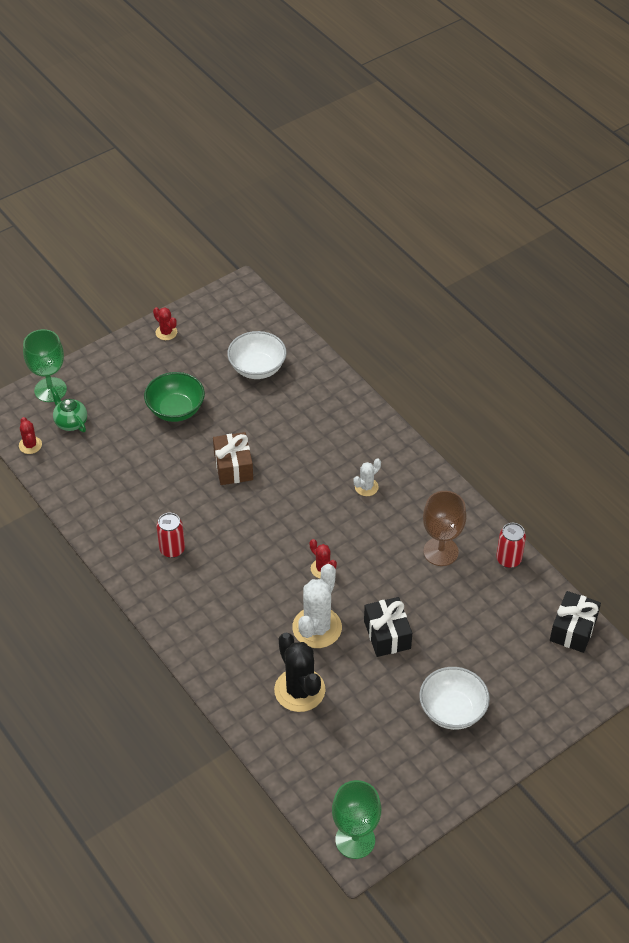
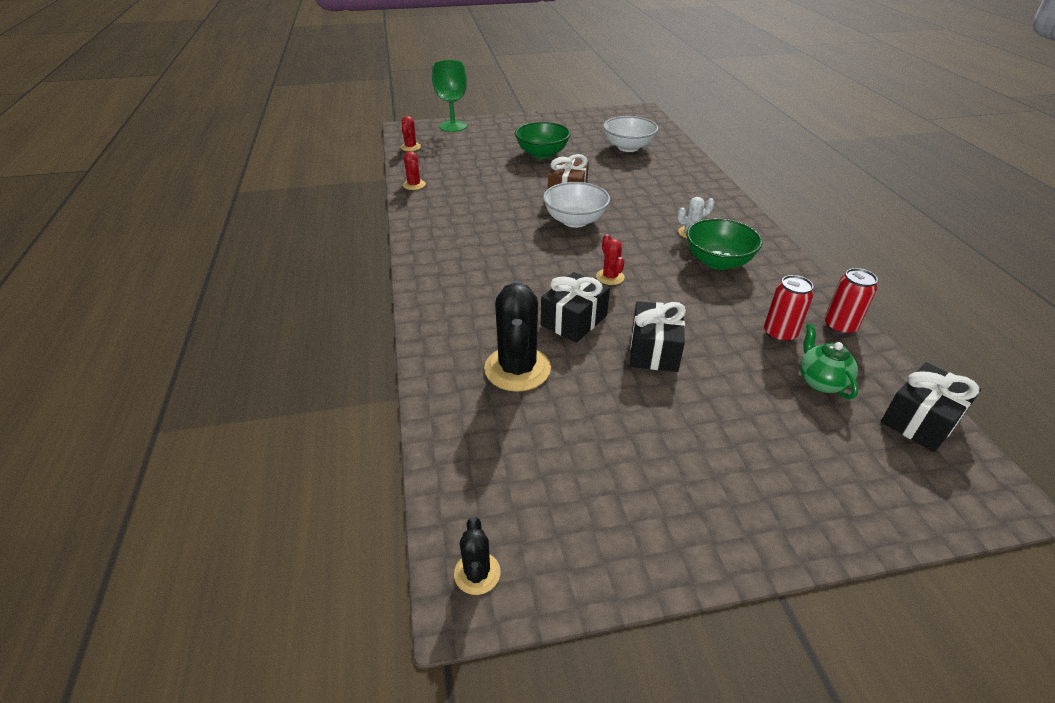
camera: 25 degrees right, 10 degrees down
(70, 422) = (452, 143): green teapot -> green teapot (820, 381)
(166, 332) = (565, 118): red cactus -> red cactus (414, 185)
(172, 549) = (470, 227): red can -> red can (779, 334)
(317, 628) = (574, 320): white cactus -> black gift
(355, 840) = (477, 573): green goblet -> black cactus
(400, 517) = (718, 261): none -> green bowl
(440, 551) = (754, 298): brown goblet -> none
(452, 710) = (707, 456): white bowl -> white bowl (575, 221)

